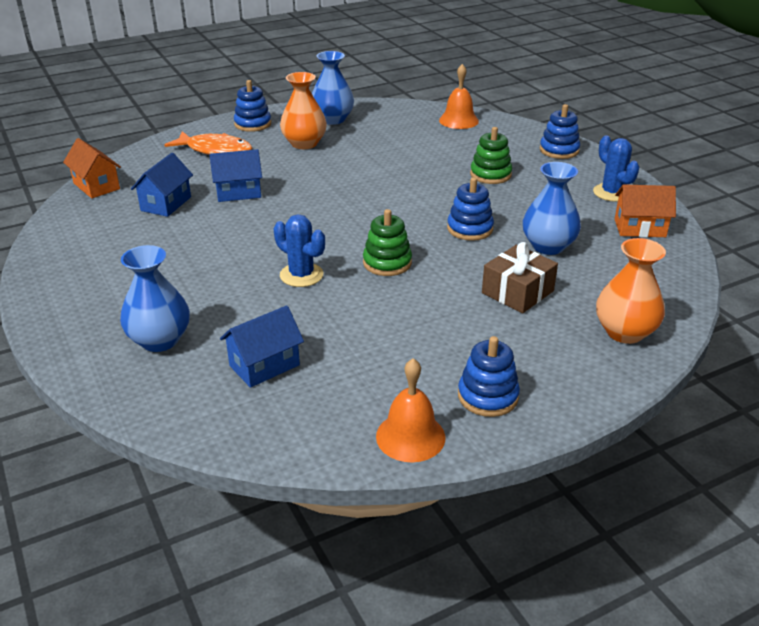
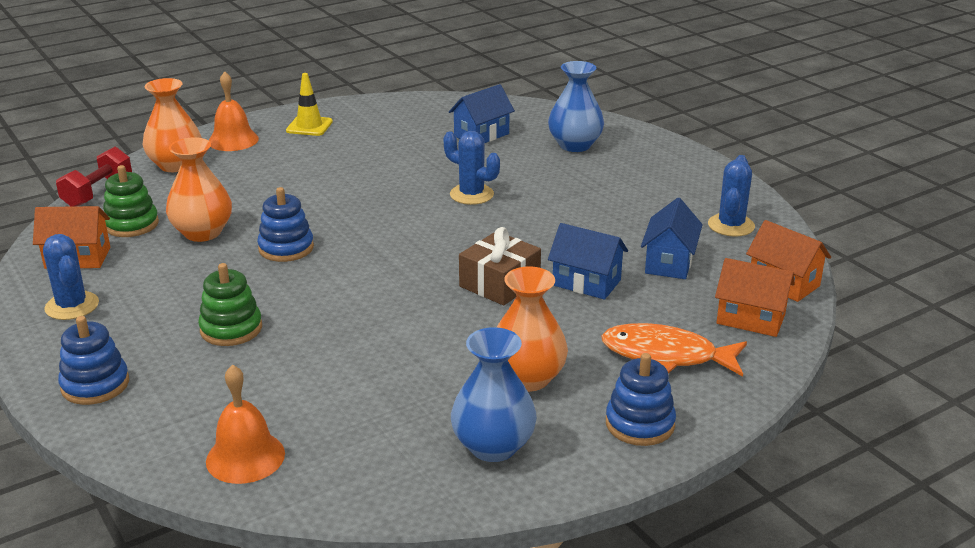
camera: 175 degrees right, 5 degrees down
(86, 232) = (731, 225): none -> blue cactus
(144, 166) = (750, 319): none -> orange house
(238, 192) = (586, 282): blue house -> blue house turned 45 degrees clockwise
(387, 263) = (385, 209): green stacking toy -> green stacking toy (131, 224)
(410, 436) = (368, 108): orange bell -> orange bell (233, 140)
(488, 396) = (309, 126): blue stacking toy -> yellow traffic cone
(517, 292) = (257, 189): brown gift -> brown gift (499, 283)
(548, 246) = (202, 232): blue vase -> orange vase
(681, 296) = (98, 193): none -> red dumbbell

